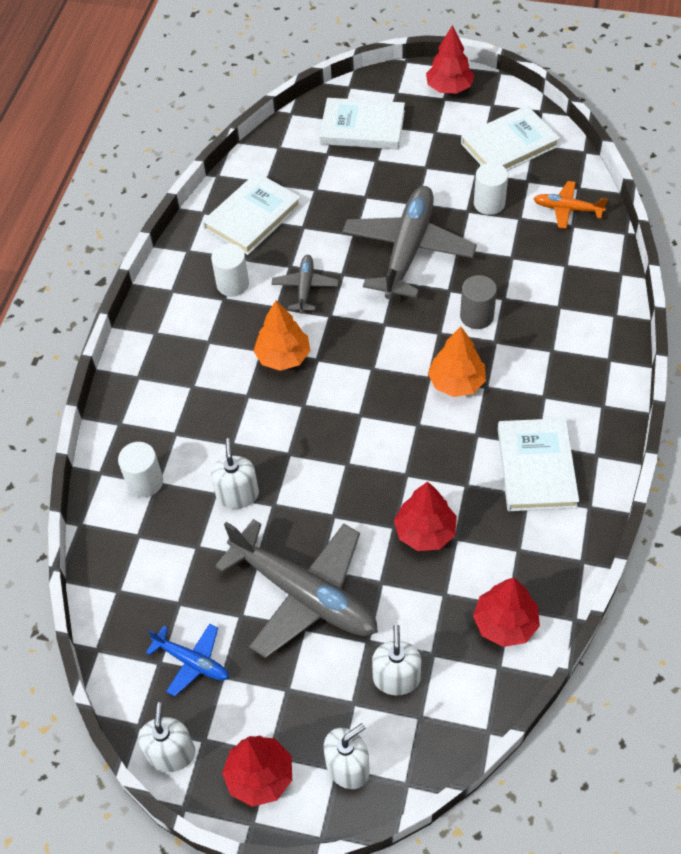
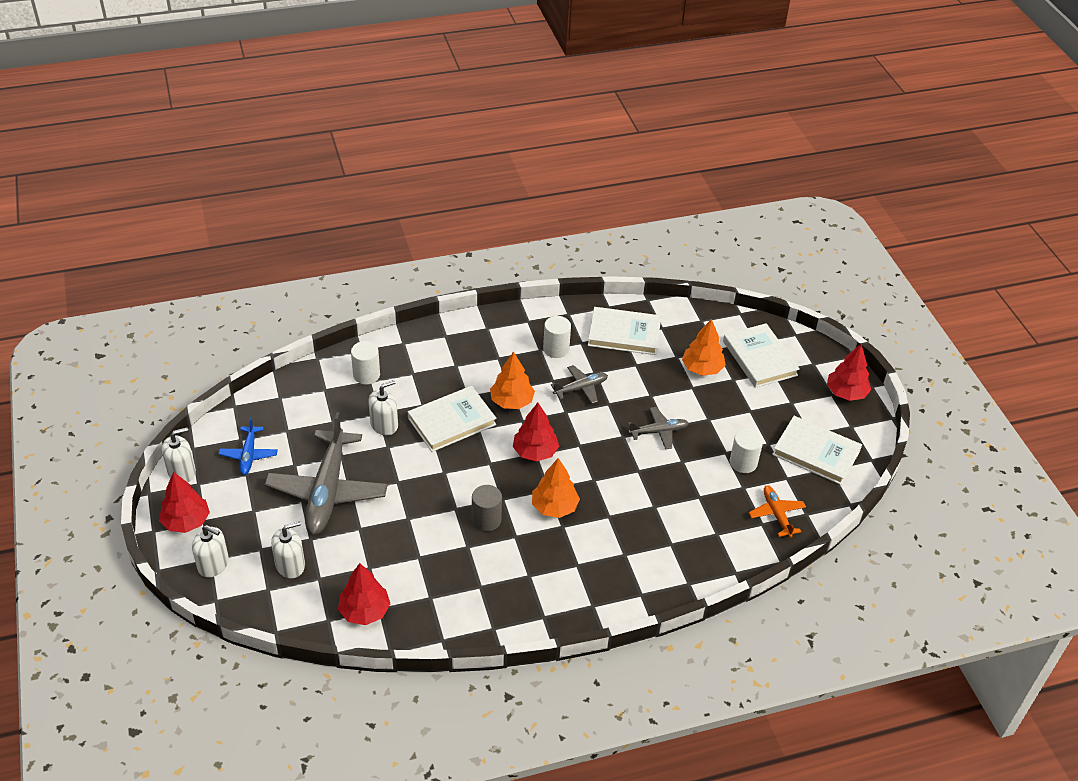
camera: 55 degrees right, 10 degrees down
(345, 177) = (702, 368): none -> orange tree
(407, 250) = (658, 431): grey plane -> grey plane, size x0.49
(425, 532) = (414, 537): red tree -> red tree (535, 452)
(476, 316) = (625, 496): grey cylinder -> grey cylinder (486, 520)
(536, 467) = (508, 583): white book -> white book (452, 421)

